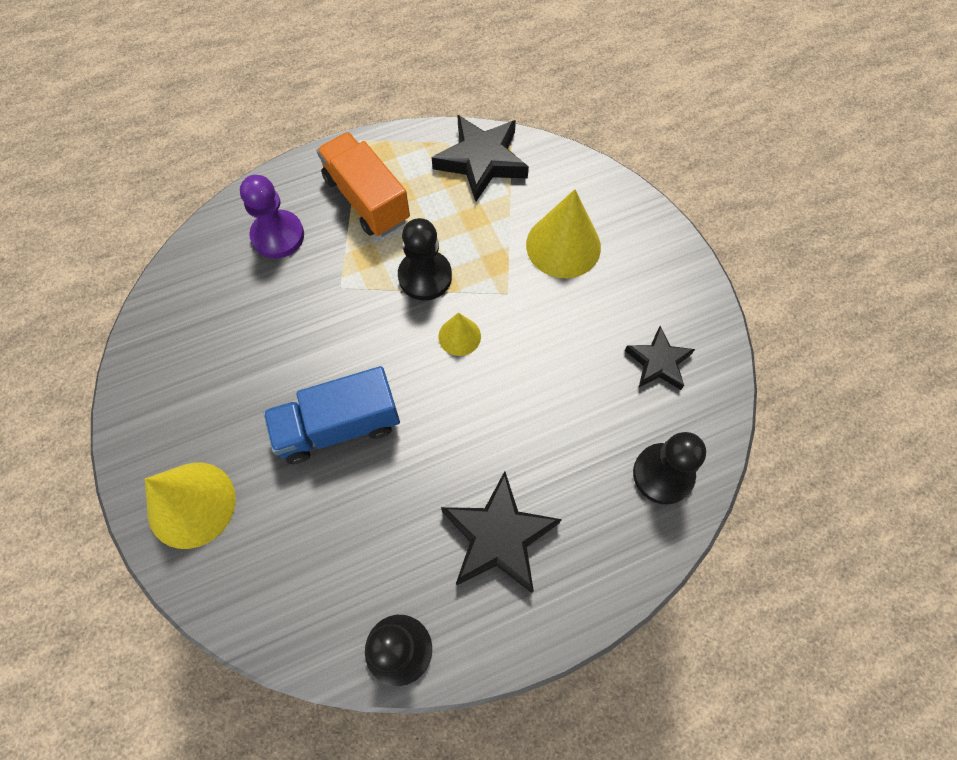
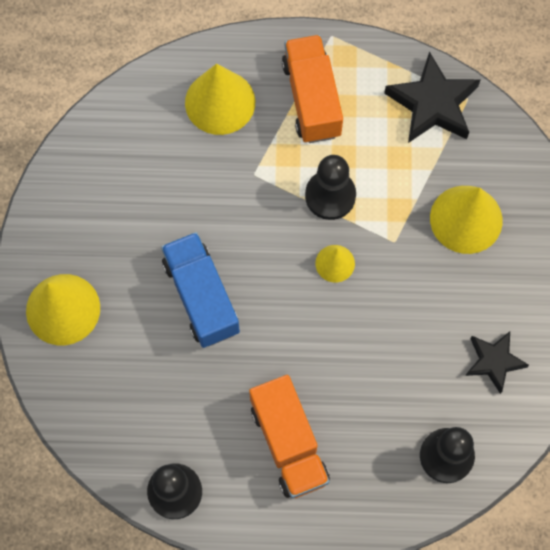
camera: 25 degrees right, 5 degrees up
(278, 236) = (220, 102): purple pawn -> yellow cone
(338, 426) = (201, 297): blue truck -> blue truck turned 60 degrees clockwise
(498, 536) = (288, 443): black star -> orange truck

